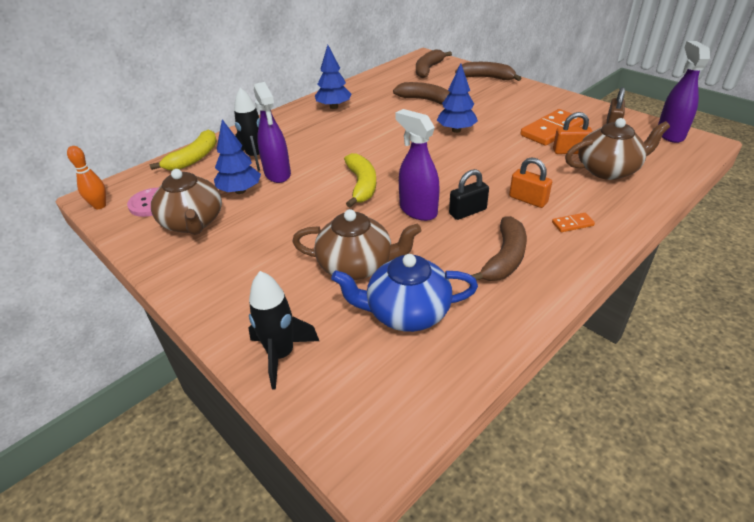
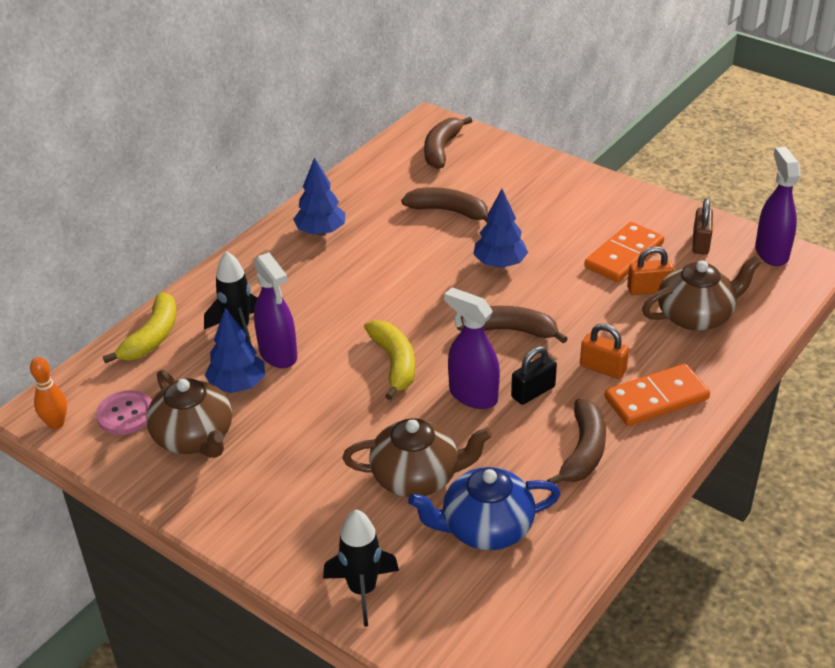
camera: 10 degrees left, 0 degrees up
(486, 78) = (528, 163): brown banana -> brown banana (510, 330)
(572, 224) = (656, 398): orange domino -> orange domino, size x2.18

